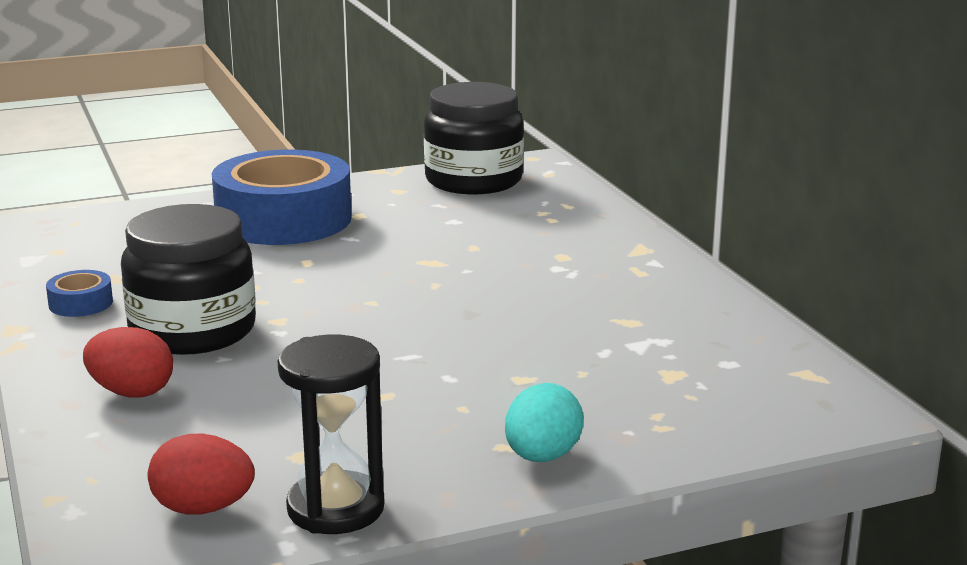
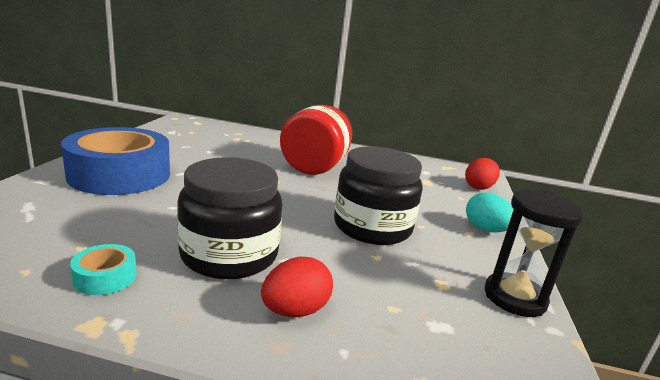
camera: 60 degrees left, 0 degrees up
(81, 303) = (105, 277): blue tape -> turquoise tape
(203, 509) = (495, 343): red egg -> red egg (479, 187)
(473, 180) = (174, 132): black jar -> black jar (372, 227)
(542, 287) = (315, 167): none -> red jar

